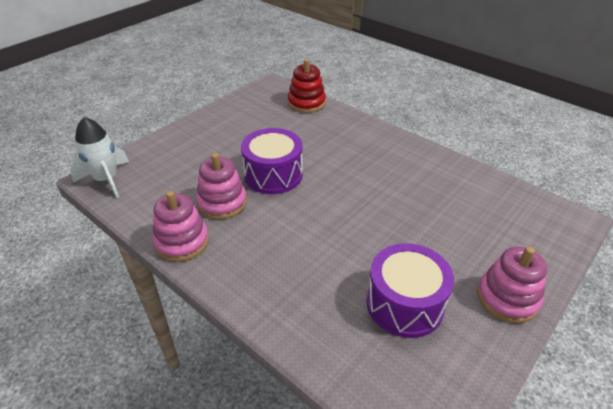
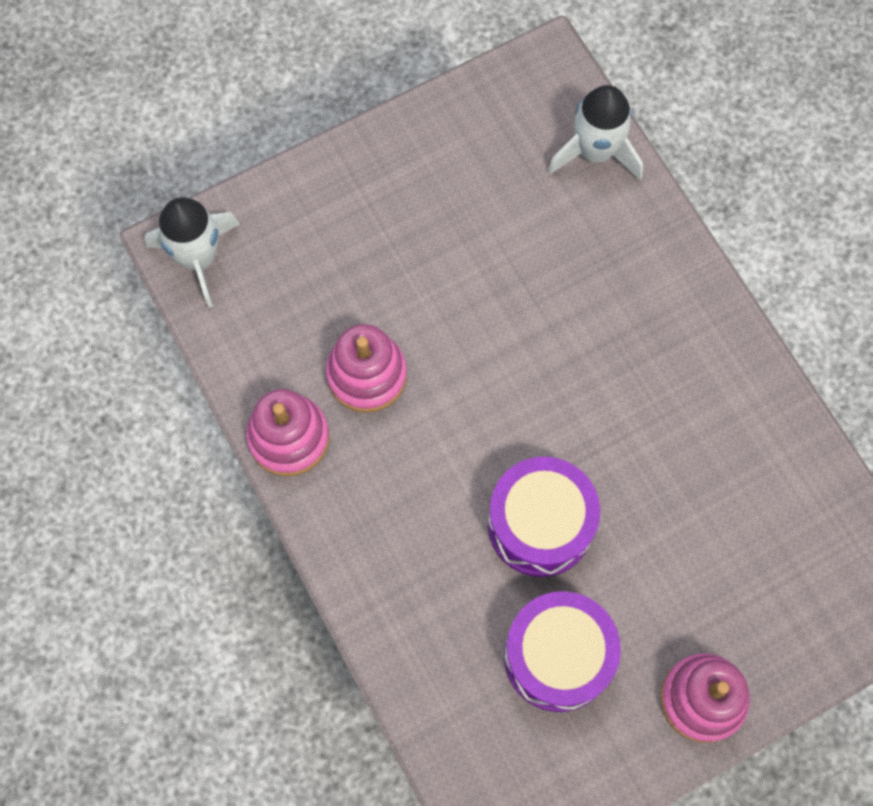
camera: 20 degrees right, 30 degrees up
(273, 175) = (466, 336): purple drum -> purple drum (540, 524)
(306, 103) = (595, 151): red stacking toy -> white rocket

